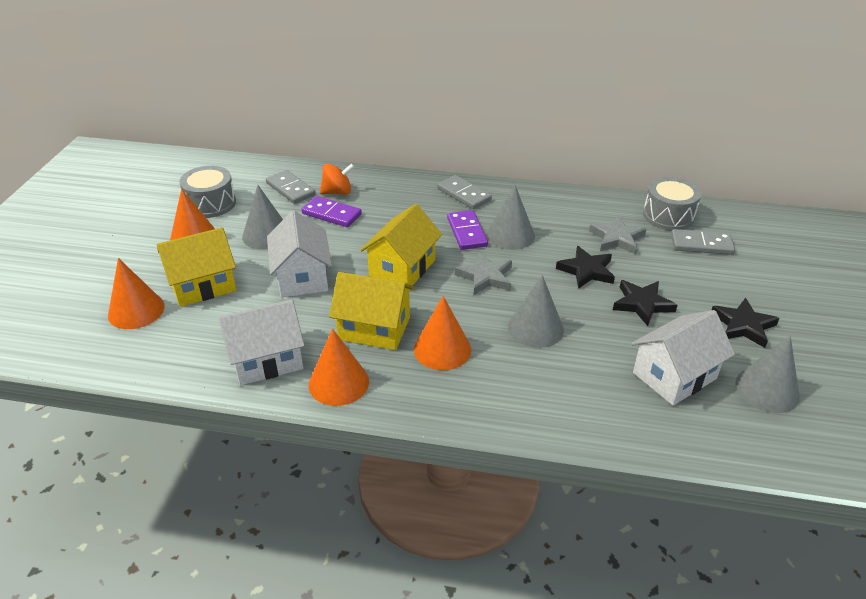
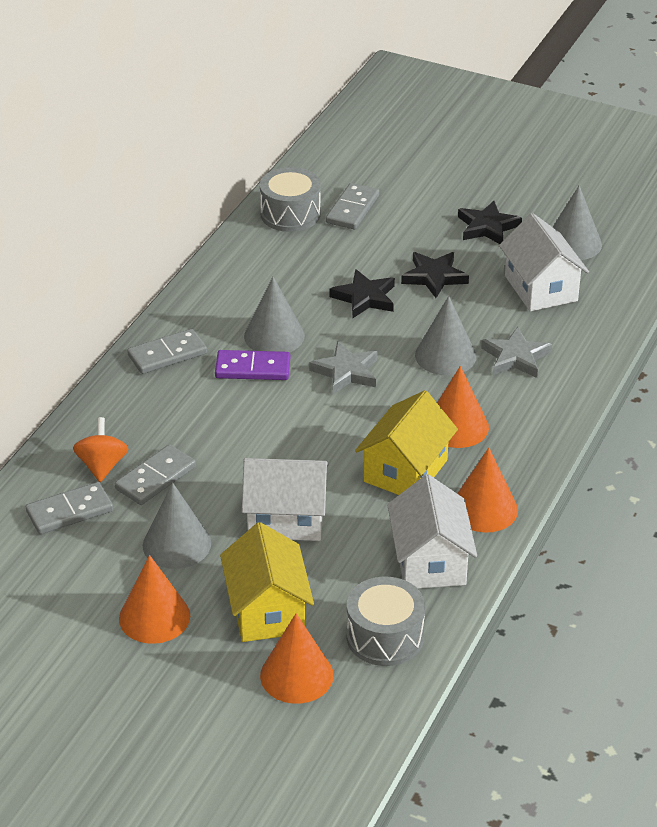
camera: 75 degrees left, 0 degrees up
(211, 204) = (67, 597): grey drum -> grey drum (385, 637)
(331, 214) = (155, 478): purple domino -> grey domino
(402, 268) = (303, 433): yellow house -> none
(617, 238) = (316, 261): grey star -> grey star (515, 357)

